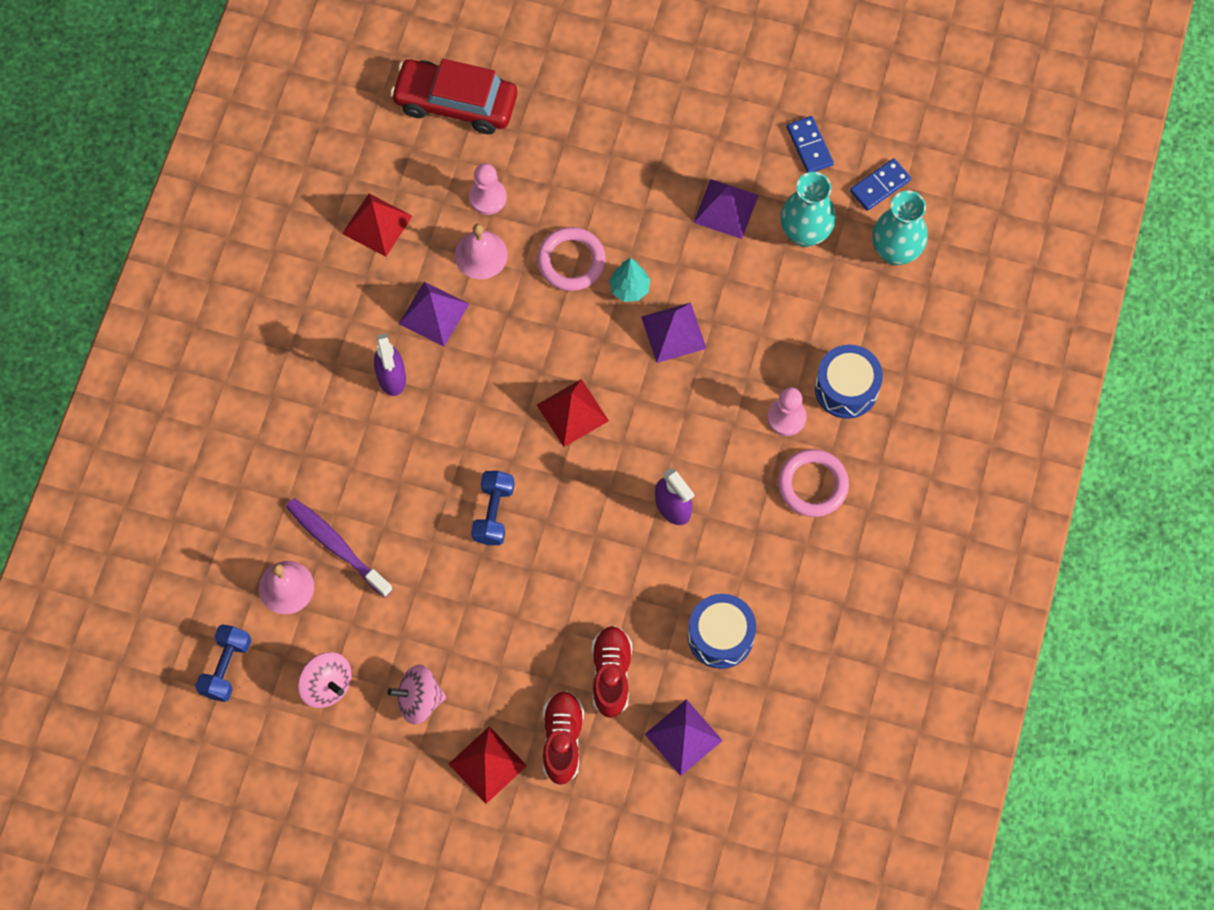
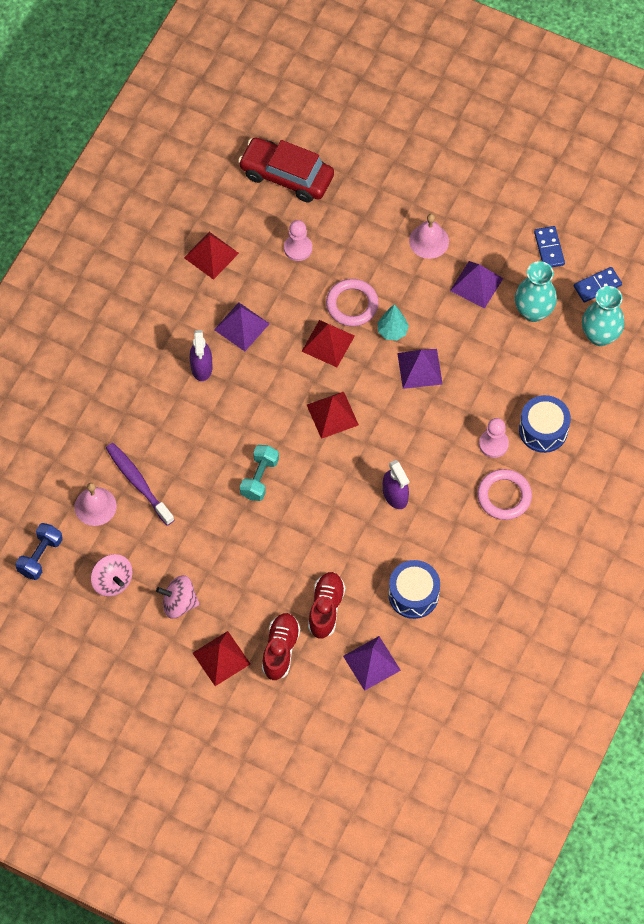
camera: 10 degrees right, 5 degrees down
(481, 255) = (285, 289): pink bell -> pink bell (429, 241)
(493, 513) = (259, 478): blue dumbbell -> turquoise dumbbell
(549, 318) = (328, 343): none -> red pyramid

